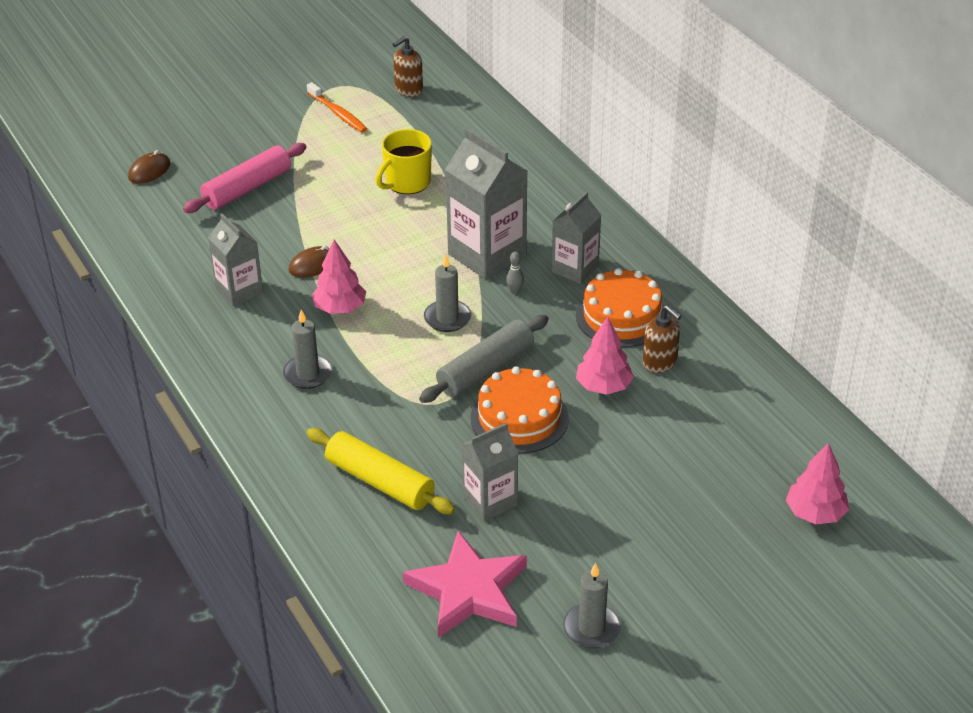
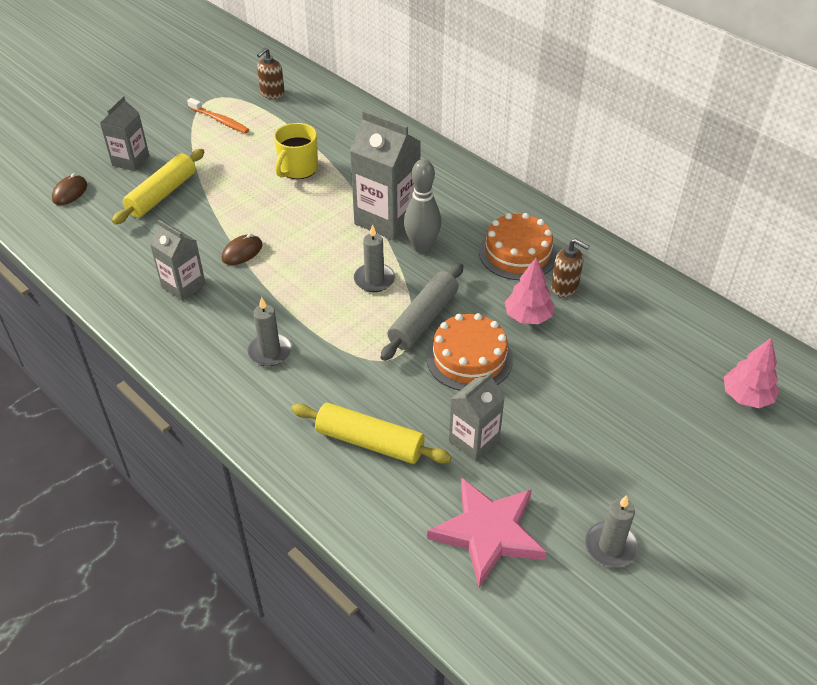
camera: 15 degrees left, 5 degrees up
(247, 188) = (162, 194): pink rolling pin -> yellow rolling pin
(340, 308) = (278, 286): pink tree -> none
(515, 291) = (422, 247): grey bowling pin -> grey bowling pin, size x2.45
(575, 269) = (463, 219): grey carton -> grey carton (131, 161)

